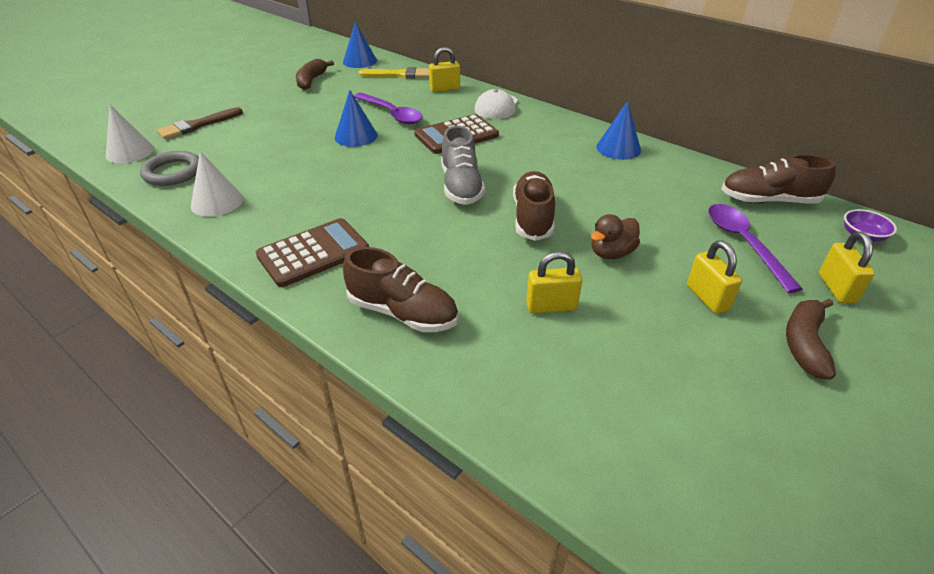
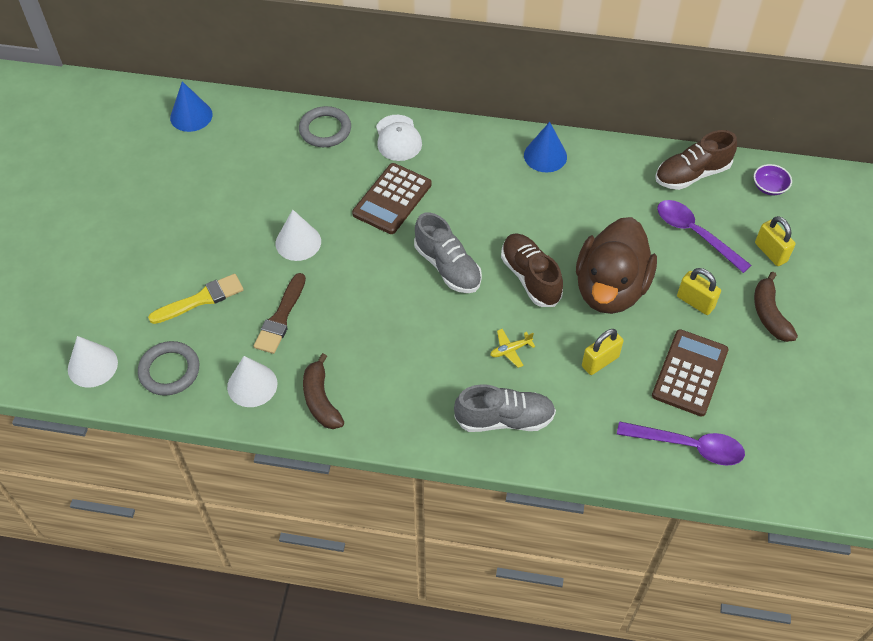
camera: 30 degrees left, 15 degrees up
(198, 125) = (120, 297): brown brush -> brown brush (281, 317)
(311, 81) = (169, 174): brown banana -> brown banana (321, 400)
(313, 253) = (390, 398): brown calculator -> brown calculator (689, 373)
(356, 136) = (298, 242): blue cone -> white cone
(392, 114) = (305, 194): purple spoon -> purple spoon (689, 446)
(399, 75) = (256, 124): yellow brush -> yellow brush (201, 299)
(403, 313) = (504, 419): brown shoe -> grey shoe
(445, 89) = (325, 130): yellow padlock -> grey ring
(463, 261) = (510, 350): none -> yellow plane
(611, 253) = (610, 289): brown duck -> brown duck, size x2.17

